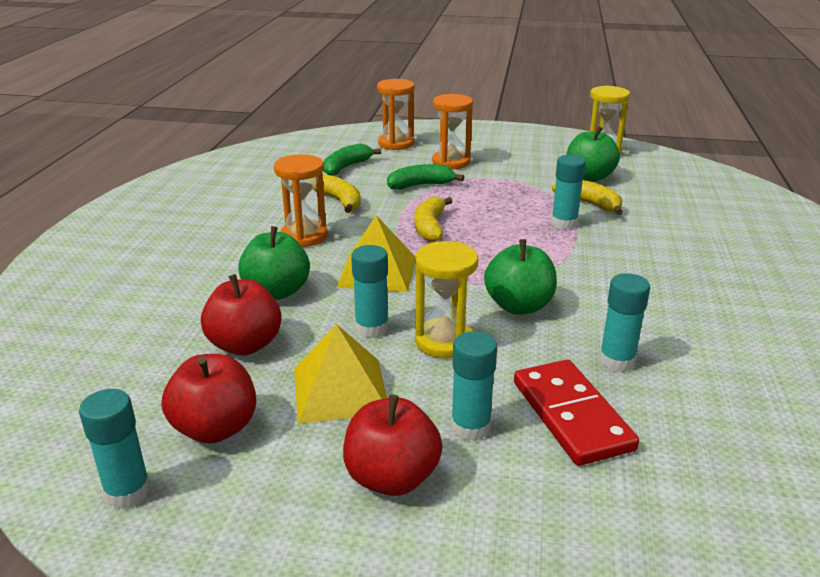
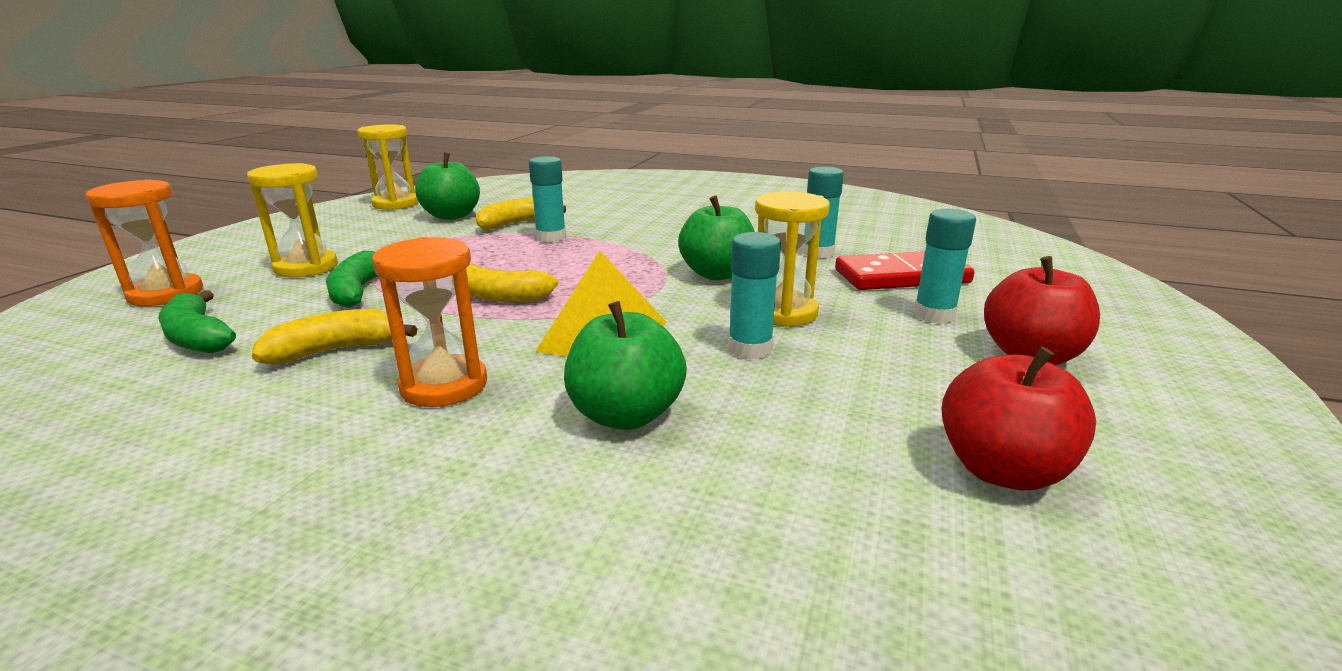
camera: 80 degrees left, 5 degrees down
(127, 492) = (1190, 551): turquoise glue stick -> none
(245, 345) = (784, 445): red apple -> none
(340, 390) = (887, 375): yellow pyramid -> none
(451, 162) = (306, 267): orange hourglass -> yellow hourglass

